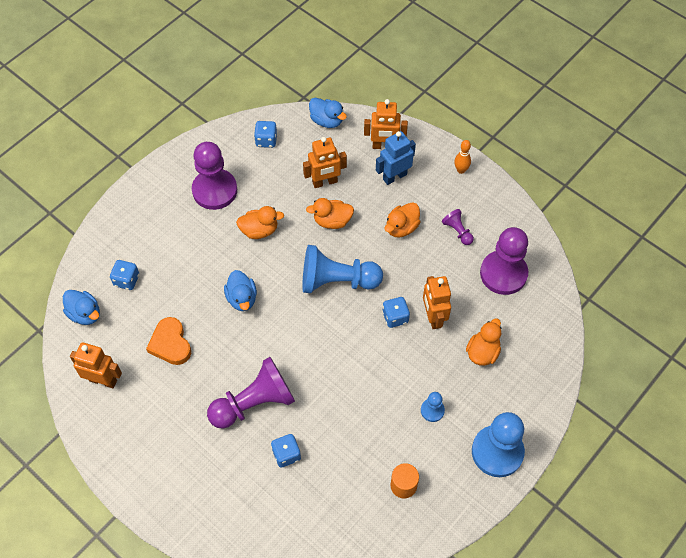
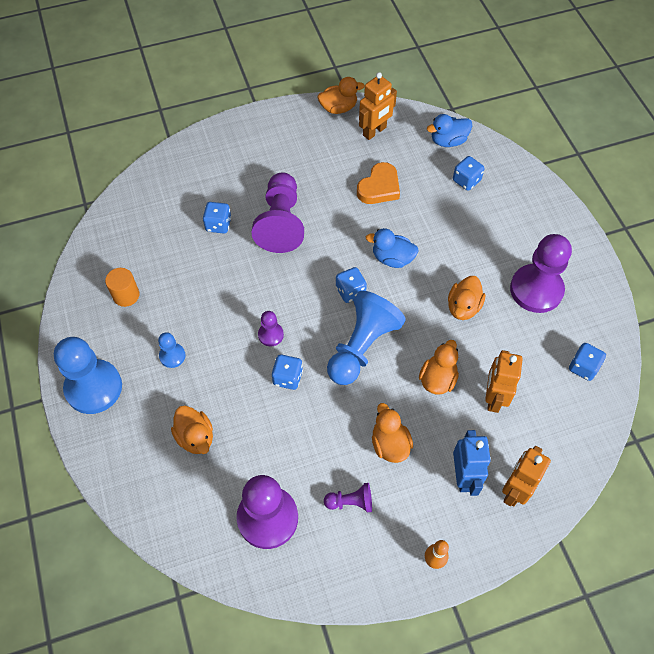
camera: 120 degrees right, 0 degrees up
(87, 428) = (338, 108): none -> orange duck
(170, 344) = (379, 187): orange heart -> orange heart turned 120 degrees clockwise
(292, 313) = (350, 291): none -> blue dice
(327, 121) = (584, 445): blue duck -> none
(367, 349) = (270, 335): none -> purple pawn
(433, 317) = (264, 413): orange robot -> none

